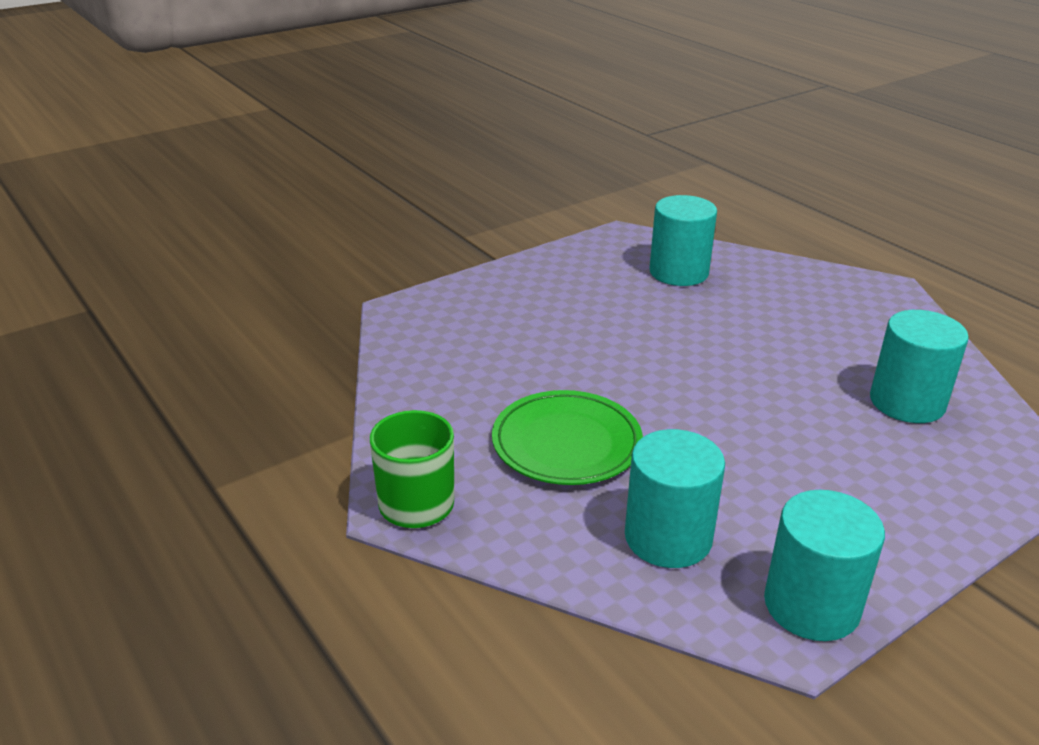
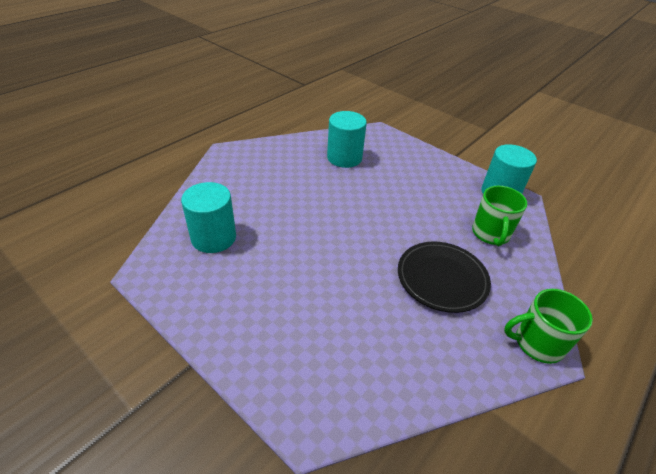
camera: 105 degrees left, 10 degrees up
(566, 443) = (442, 278): green plate -> black plate
(668, 537) = (490, 234): turquoise cylinder -> green mug

